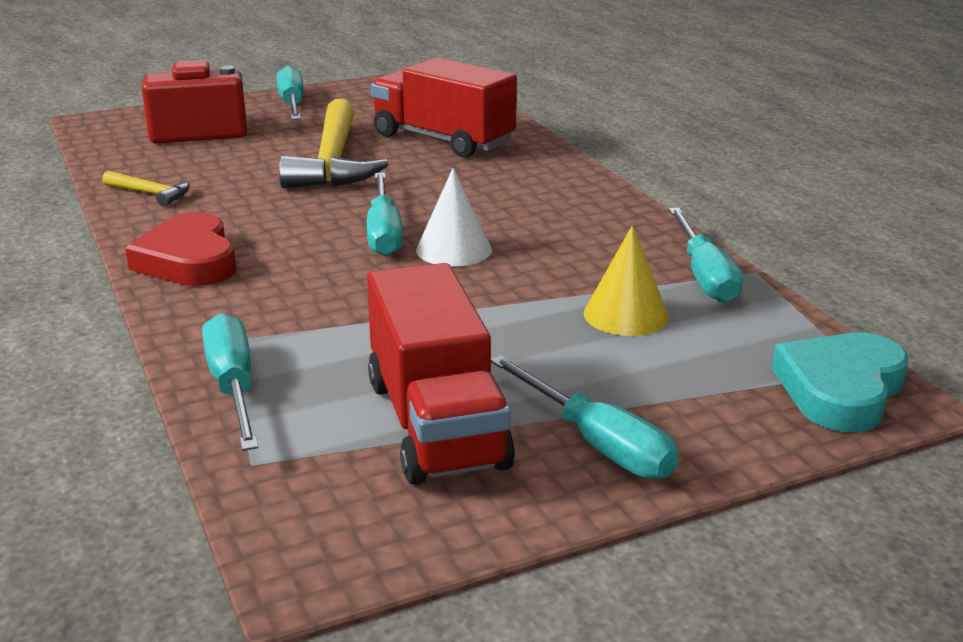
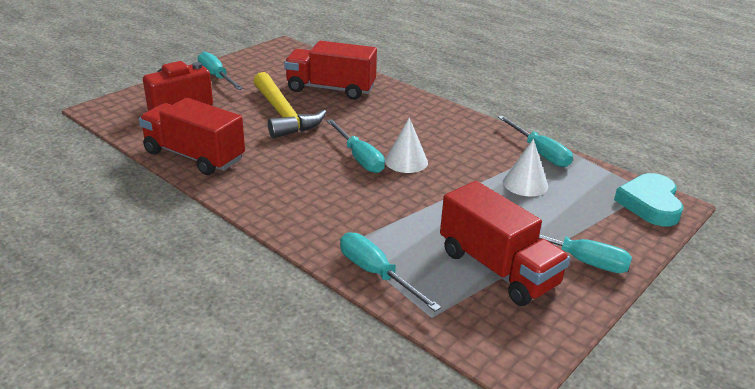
camera: 25 degrees left, 5 degrees up
(151, 193) = (194, 156): yellow hammer -> red truck
(189, 260) = (267, 198): red heart -> none
(626, 315) = (525, 183): yellow cone -> white cone

